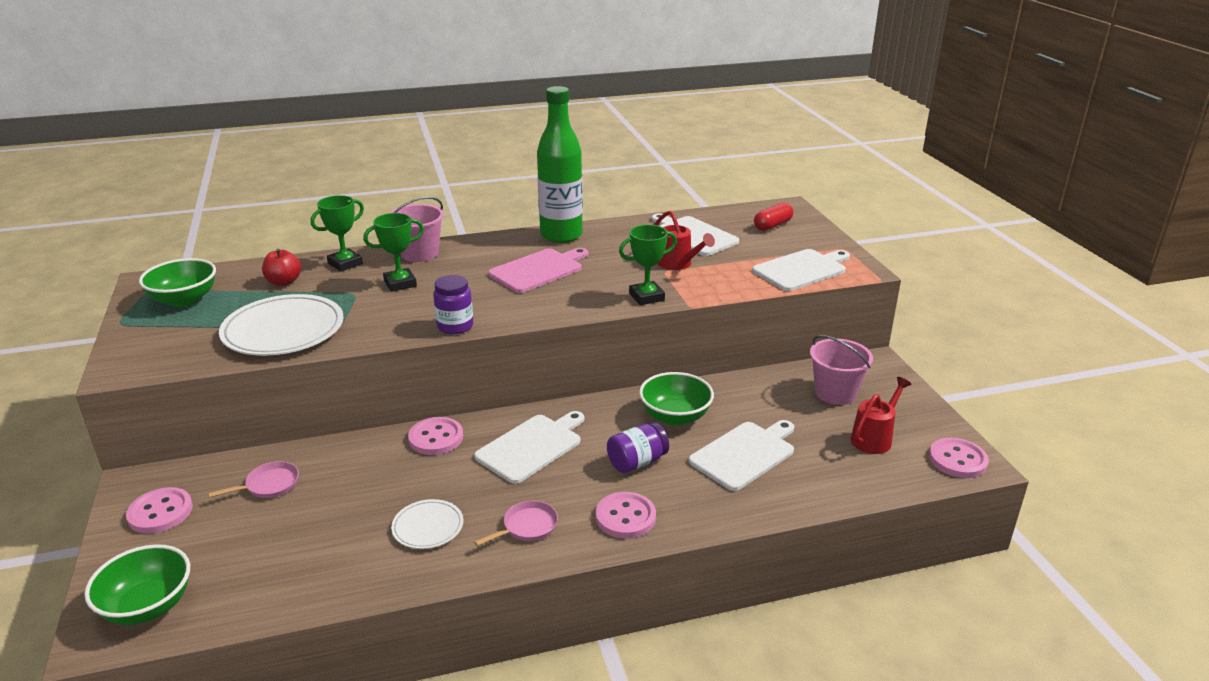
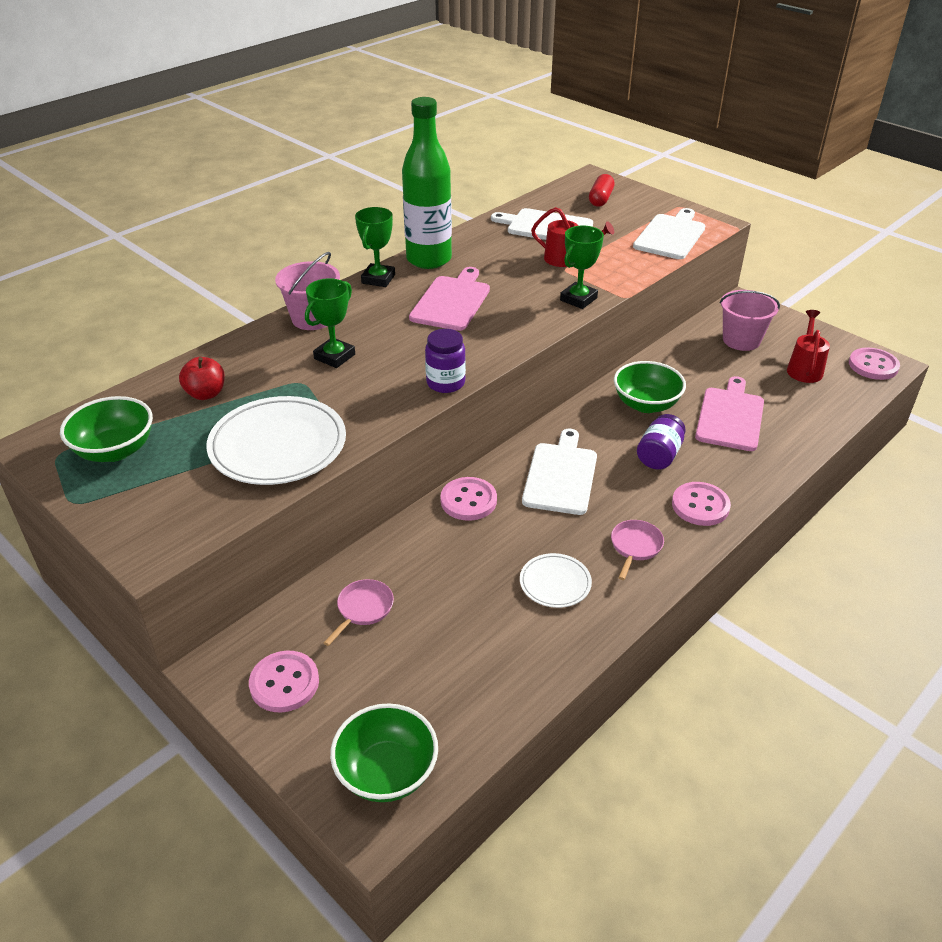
camera: 30 degrees left, 10 degrees up
(345, 263) = (247, 353): green trophy -> green trophy (378, 279)
(744, 454) = (730, 416): white cutting board -> pink cutting board

